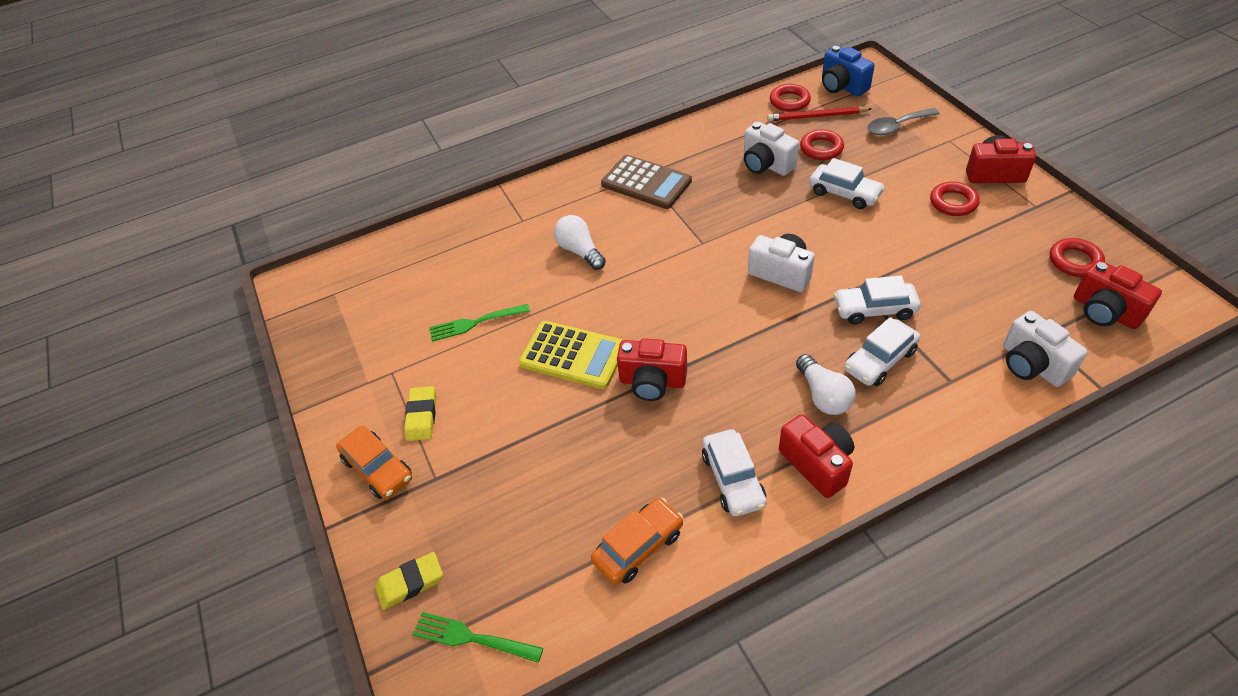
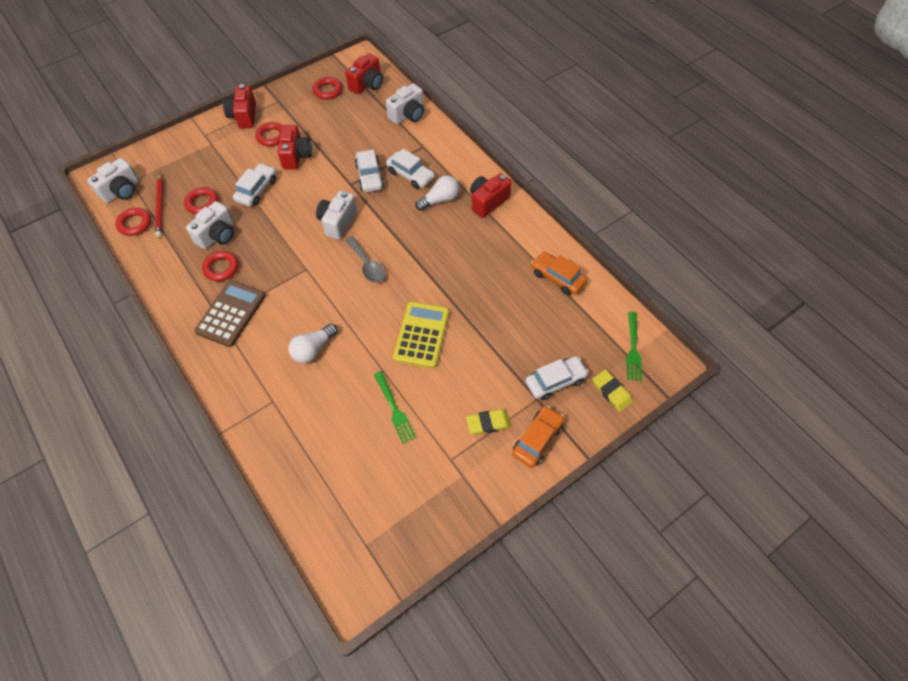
camera: 105 degrees left, 10 degrees up
(652, 382) = (439, 285): red camera -> red camera (296, 156)
(714, 171) = (221, 268): none -> red ring
(733, 479) = (505, 238): white car -> white car (555, 381)
(842, 86) = (122, 191): blue camera -> white camera
(896, 126) = (183, 161): grey spoon -> grey spoon (367, 265)

